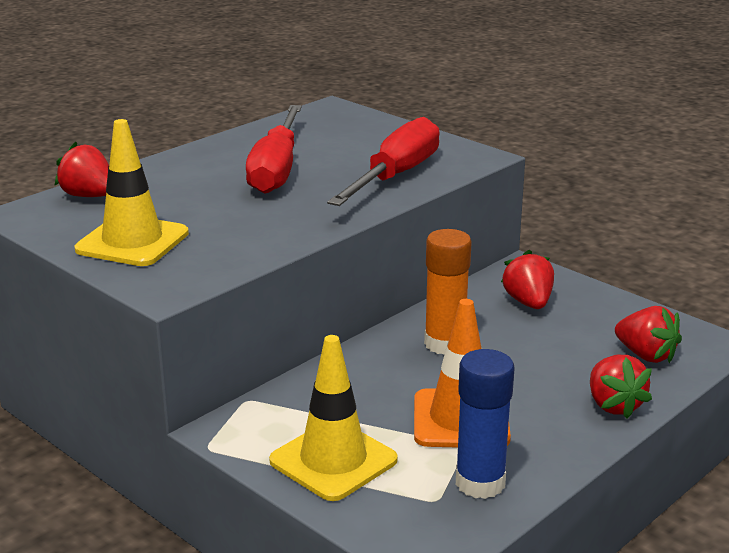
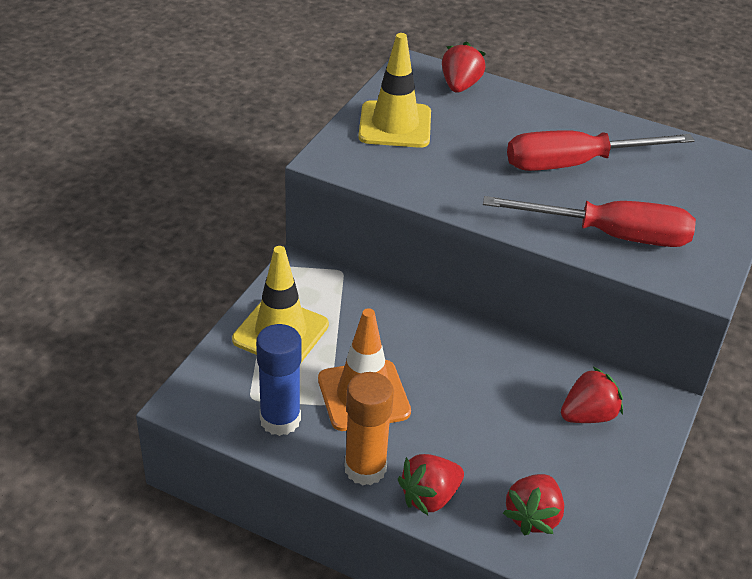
camera: 70 degrees right, 15 degrees up
(445, 344) = (479, 367): orange glue stick -> orange glue stick (365, 468)

